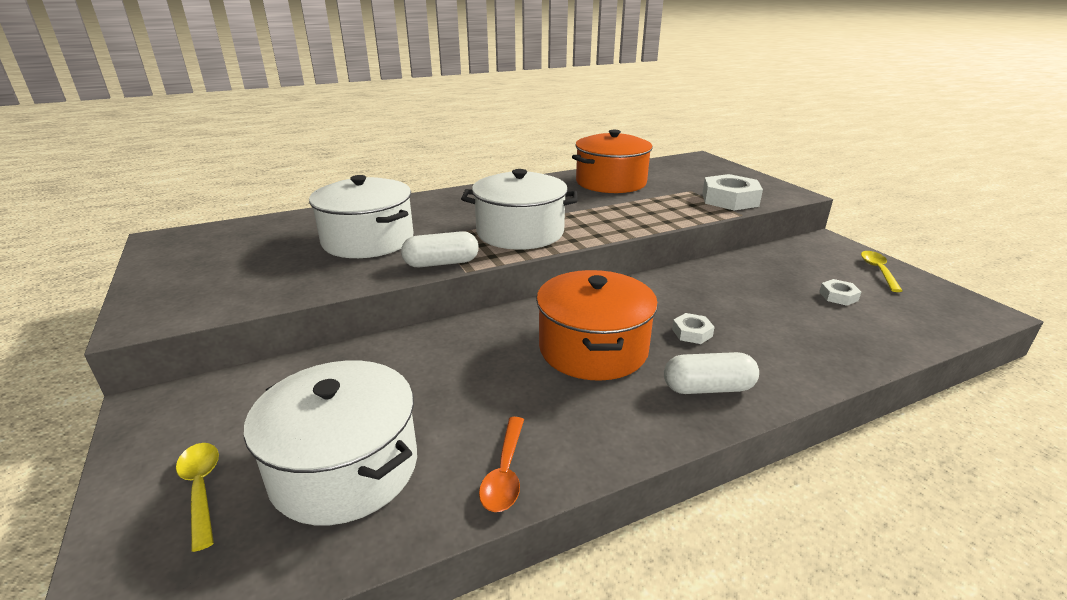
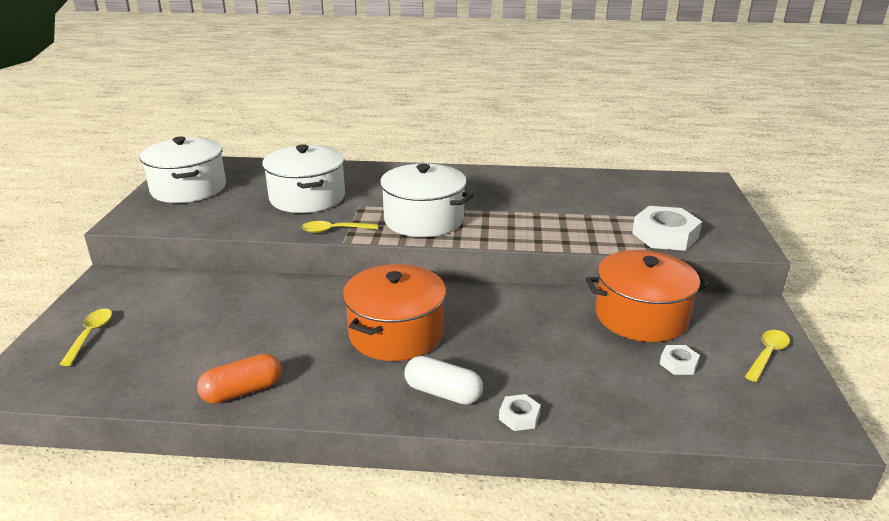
camera: 30 degrees right, 0 degrees up
(345, 468) = (164, 352): white pot -> white pot (188, 188)
(441, 263) = (334, 230): white capsule -> yellow spoon
(505, 473) = (242, 391): orange spoon -> orange capsule
(611, 182) = (570, 189): orange pot -> orange pot (641, 316)
(692, 333) = (490, 348): white nut -> white nut (519, 416)

